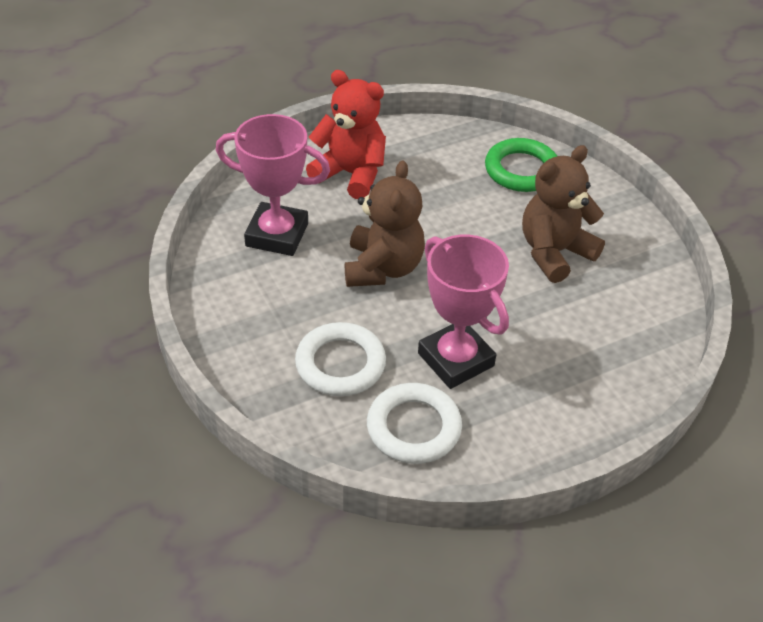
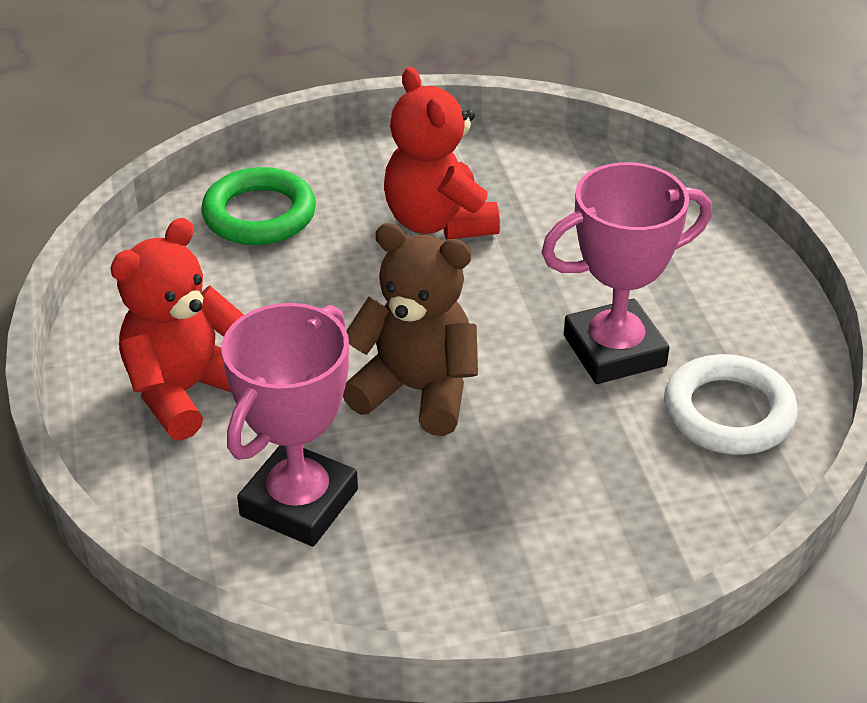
camera: 75 degrees left, 5 degrees down
(340, 364) = (601, 468): white ring -> none
(554, 252) = (438, 222): brown teddy bear -> red teddy bear

